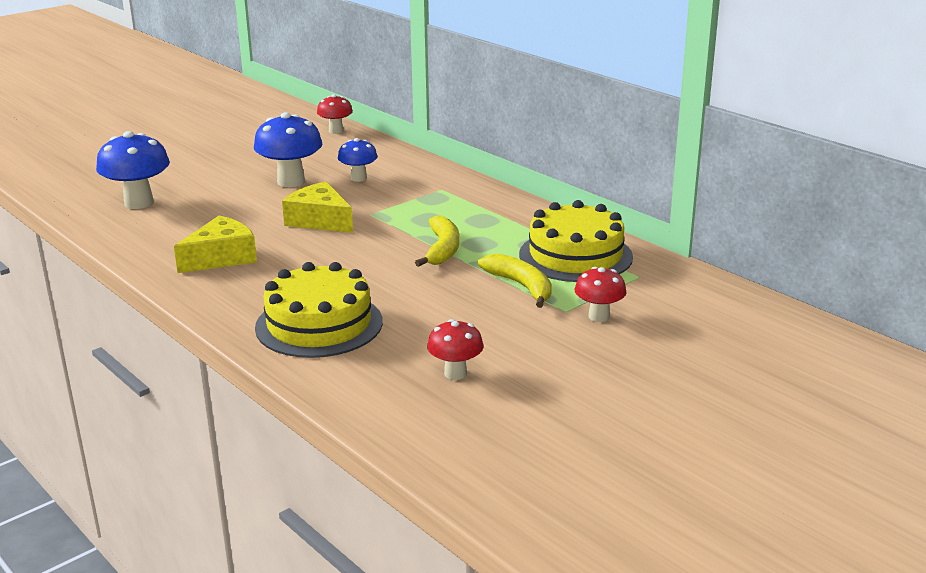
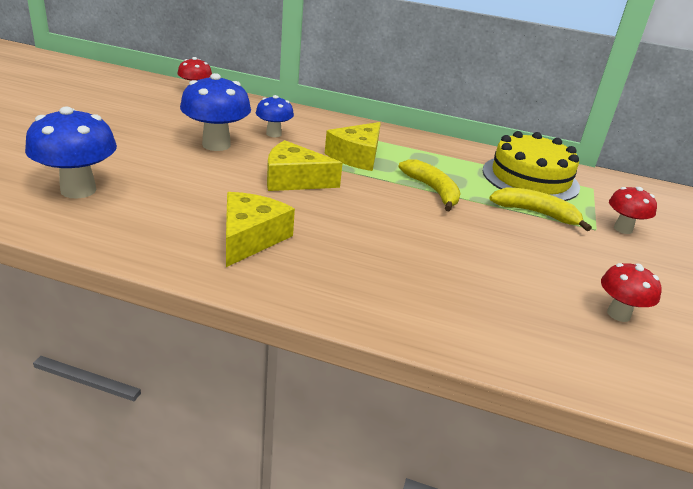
camera: 35 degrees left, 5 degrees up
(319, 324) = (442, 293): yellow cake -> none
(412, 209) = (357, 156): none -> yellow cheese

